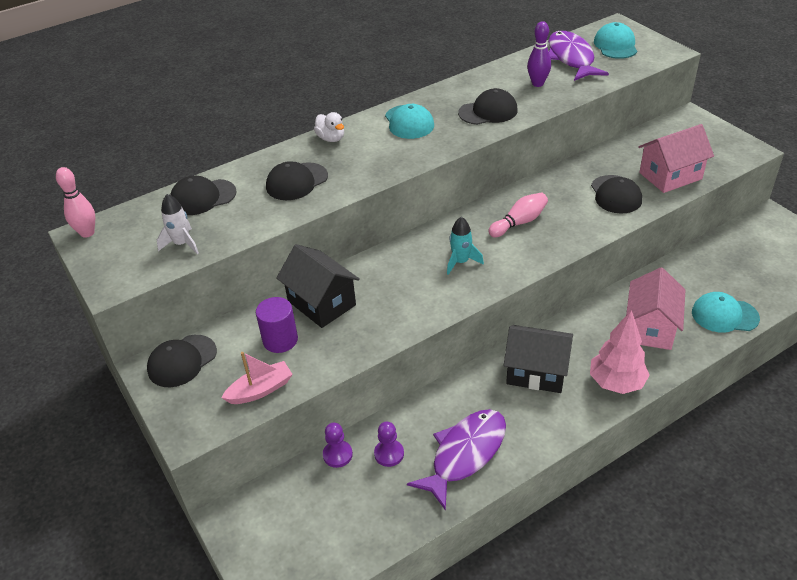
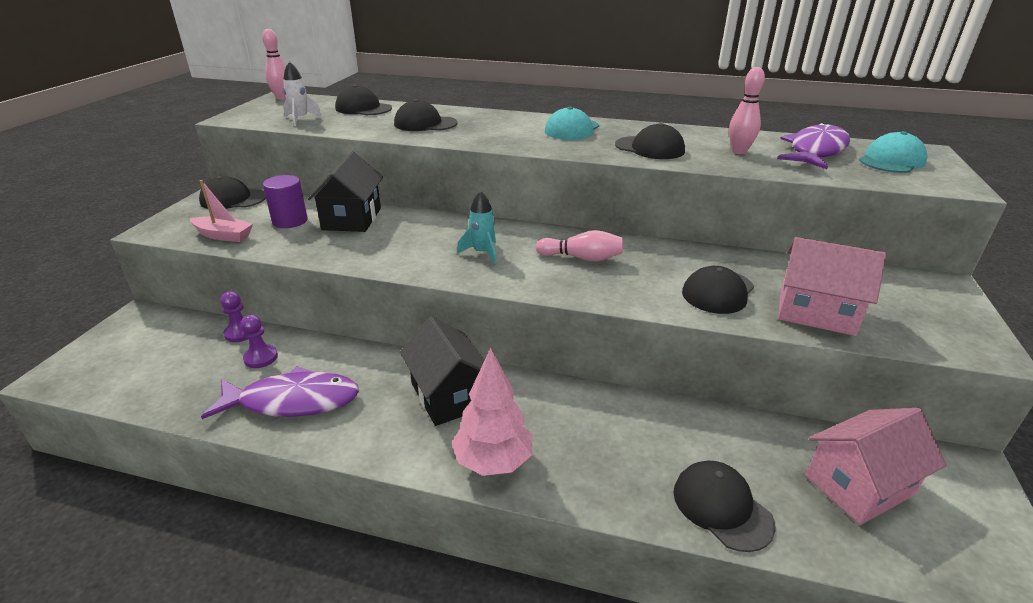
camera: 45 degrees right, 10 degrees down
(331, 138) = (499, 116): white duck -> none
(537, 84) = (739, 151): purple bowling pin -> pink bowling pin
(650, 328) = (613, 449): pink house -> pink house (859, 485)
(724, 315) = (722, 507): turquoise cap -> black cap

